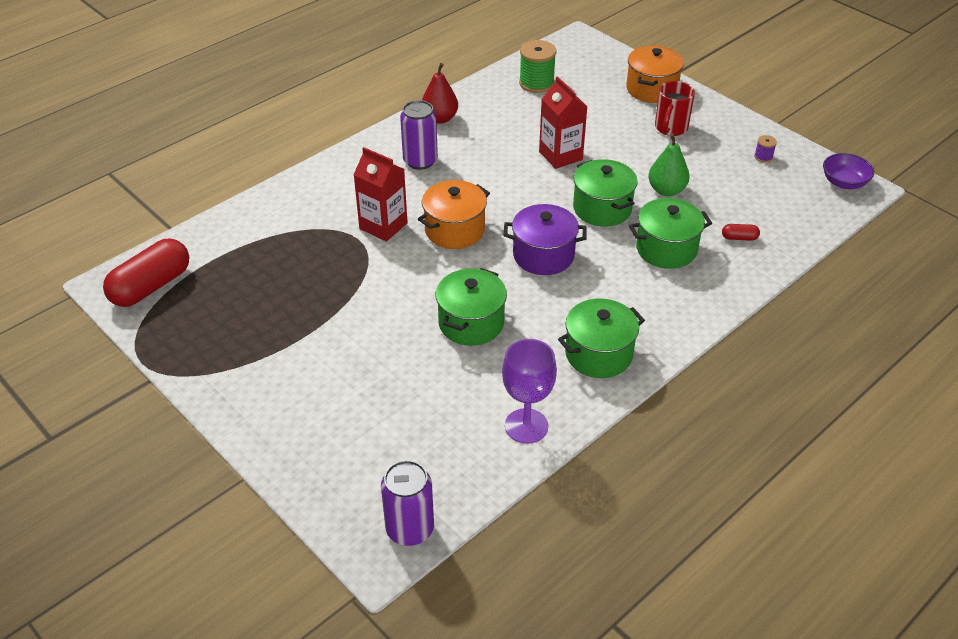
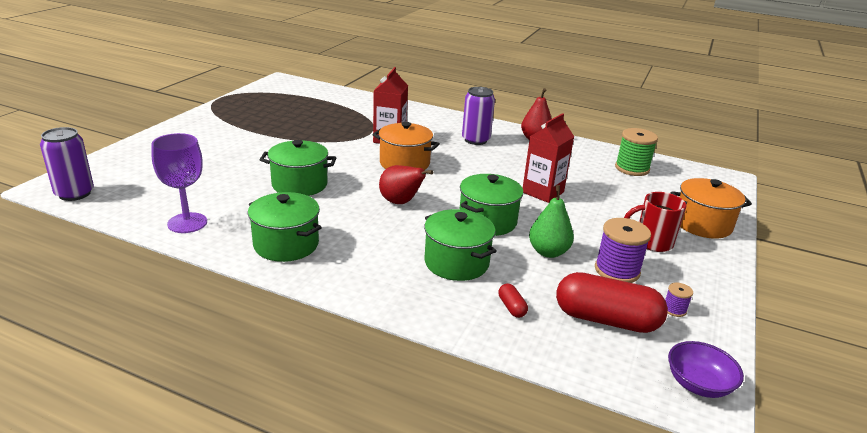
camera: 65 degrees right, 15 degrees down
(151, 286) = (285, 89): red capsule -> red capsule (606, 320)
(543, 255) = (401, 202): purple pot -> red pear
(705, 164) = (617, 270): none -> purple spool

